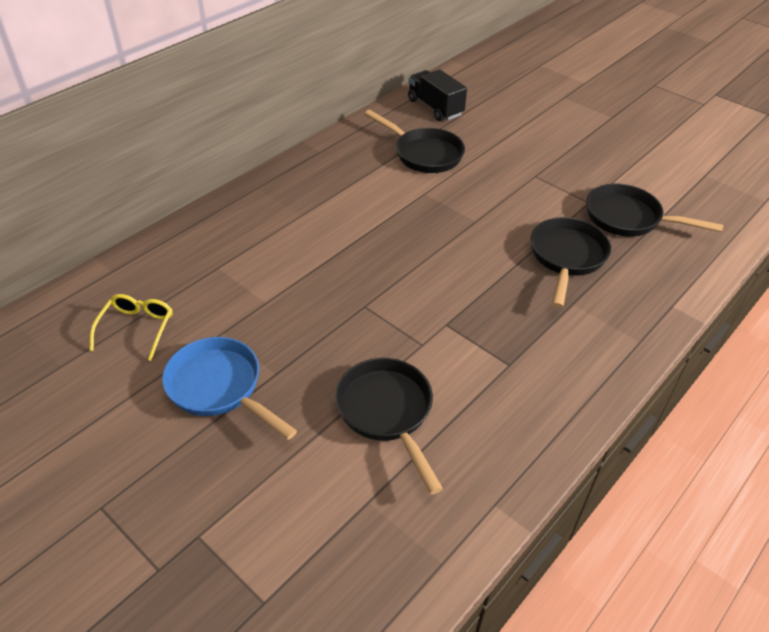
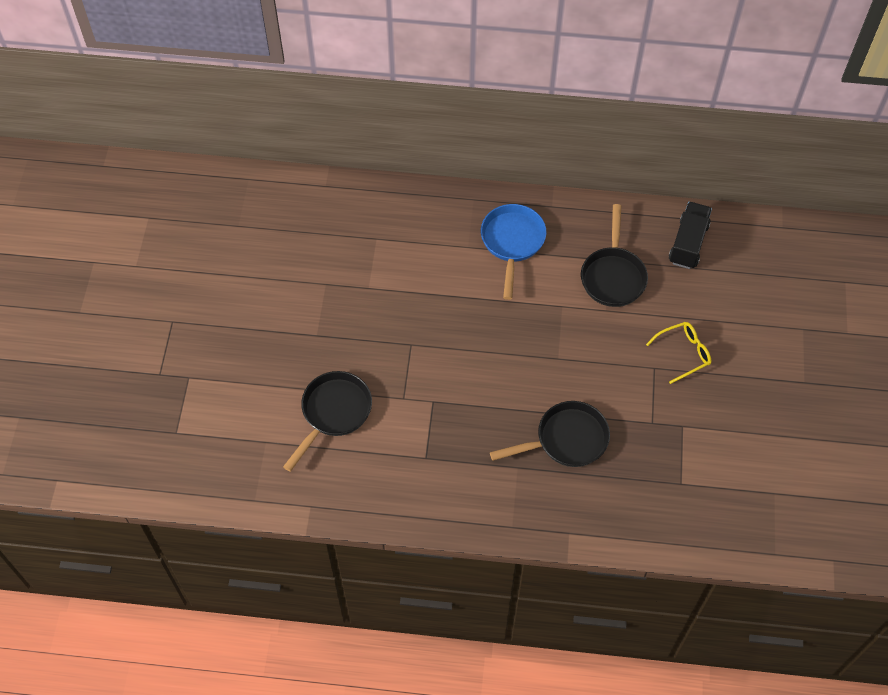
camera: 55 degrees right, 15 degrees up
(137, 328) = (293, 238): yellow glasses -> yellow glasses (683, 353)
(219, 388) = (284, 315): blue pan -> blue pan (512, 242)
(628, 218) = (654, 460): black pan -> none

